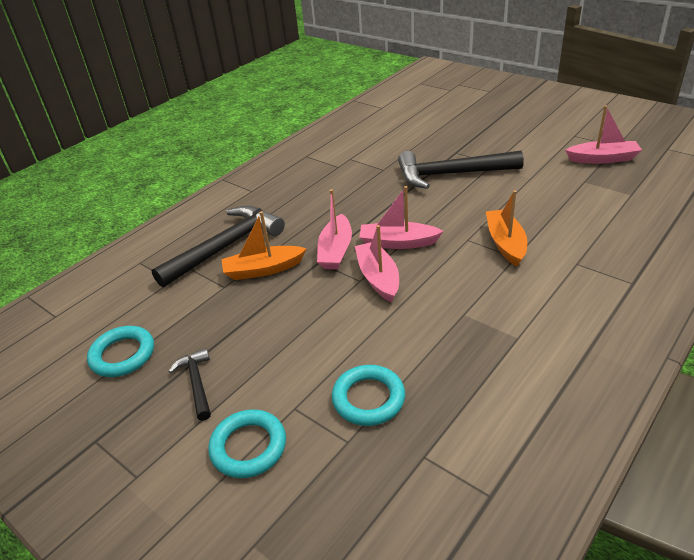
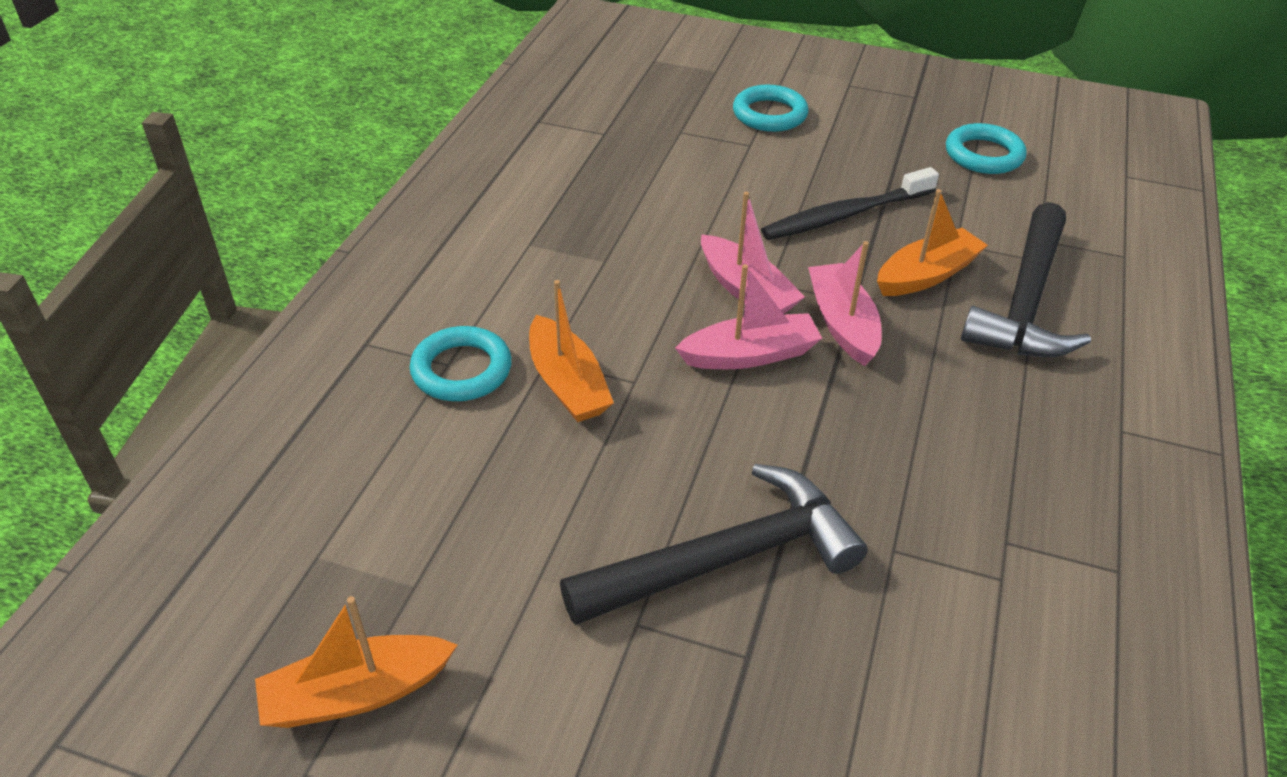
camera: 155 degrees right, 5 degrees up
(197, 383) = (870, 146): black hammer -> none
(274, 320) = (845, 215): none -> black toothbrush
(368, 399) = (679, 162): turquoise ring -> turquoise ring (461, 370)
(602, 159) = (356, 693): pink boat -> orange boat

